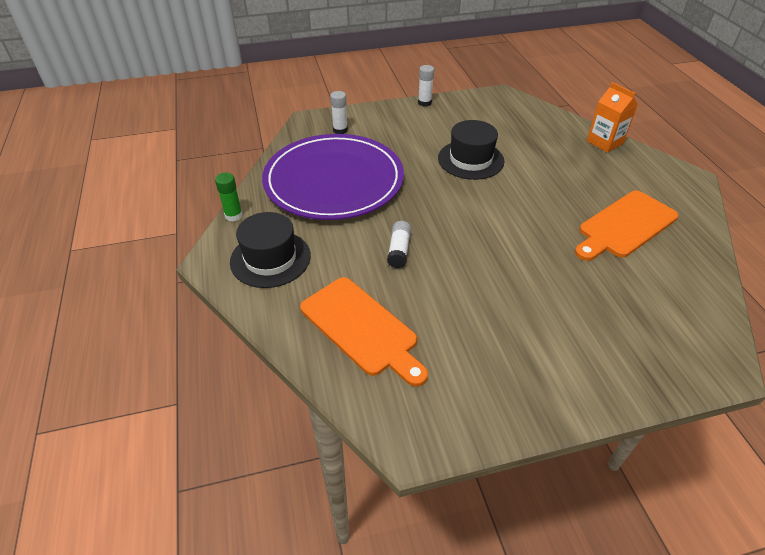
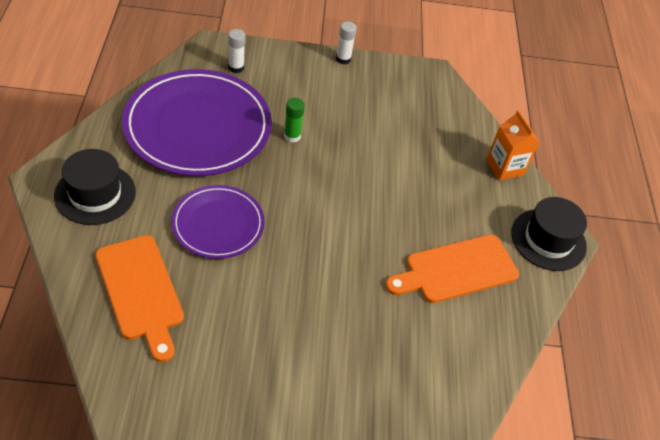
camera: 10 degrees right, 5 degrees up
(233, 215) = (83, 136): green glue stick -> green glue stick (292, 136)
(399, 250) = (218, 224): white glue stick -> purple plate
(470, 160) = (349, 144): black hat -> black hat (548, 239)

